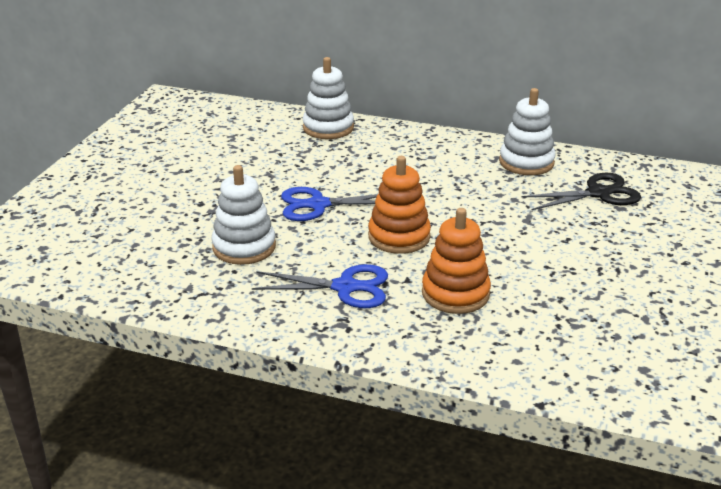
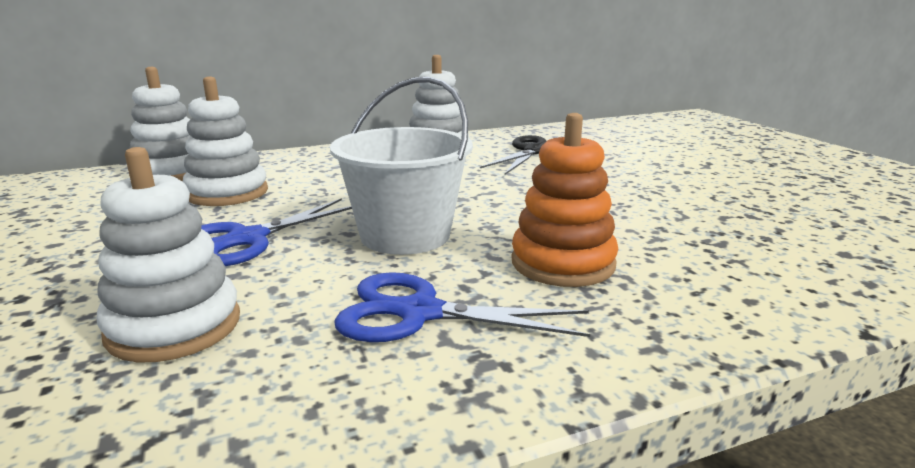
camera: 40 degrees left, 10 degrees down
(342, 160) = (227, 193): none -> white stacking toy
(345, 287) = (419, 313): blue scissors -> blue scissors turned 135 degrees counterclockwise
(399, 237) = (405, 235): orange stacking toy -> white bucket

